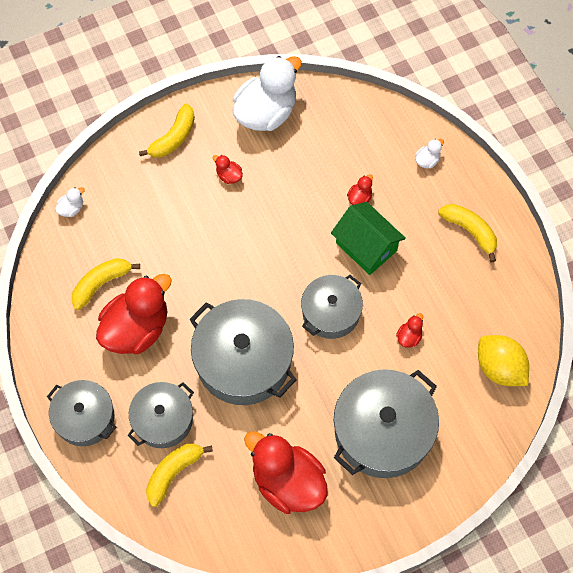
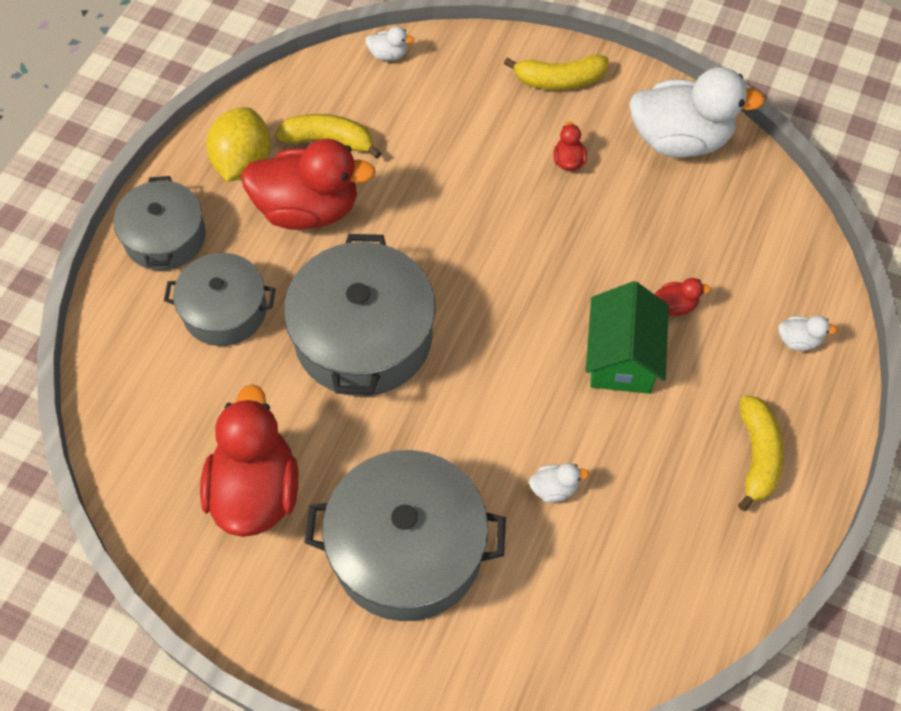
camera: 50 degrees right, 5 degrees down
(173, 472) = (171, 366): yellow banana -> none
(331, 312) = (504, 381): grey pot -> none
(409, 336) = (554, 488): red duck -> white duck
(499, 368) = (612, 625): yellow lemon -> yellow lemon (243, 162)

